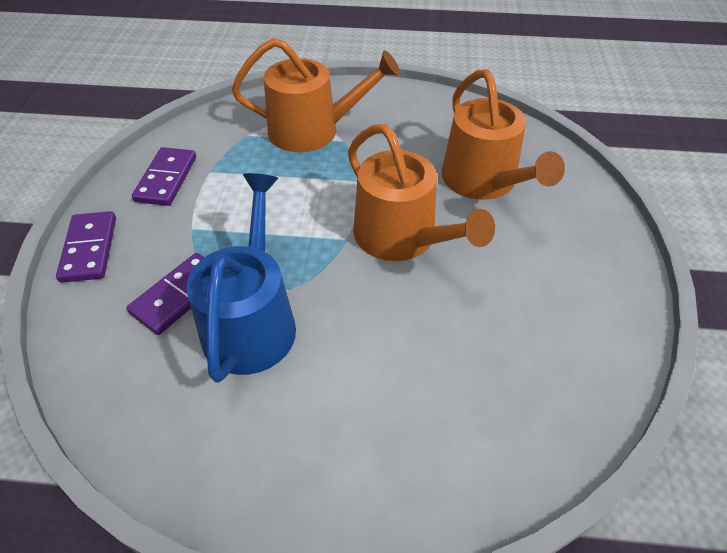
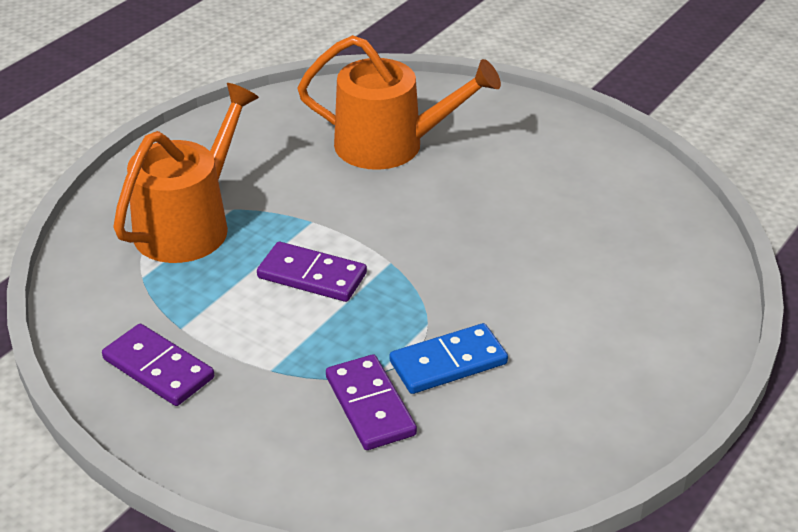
camera: 60 degrees left, 10 degrees down
(89, 249) = (228, 465): purple domino -> purple domino (312, 275)
(252, 321) = (448, 362): blue watering can -> blue domino
(402, 238) = (420, 226): orange watering can -> none

